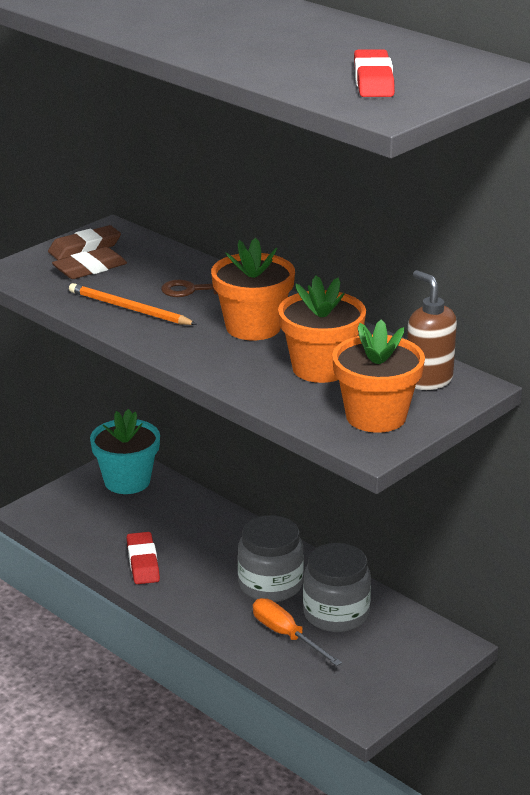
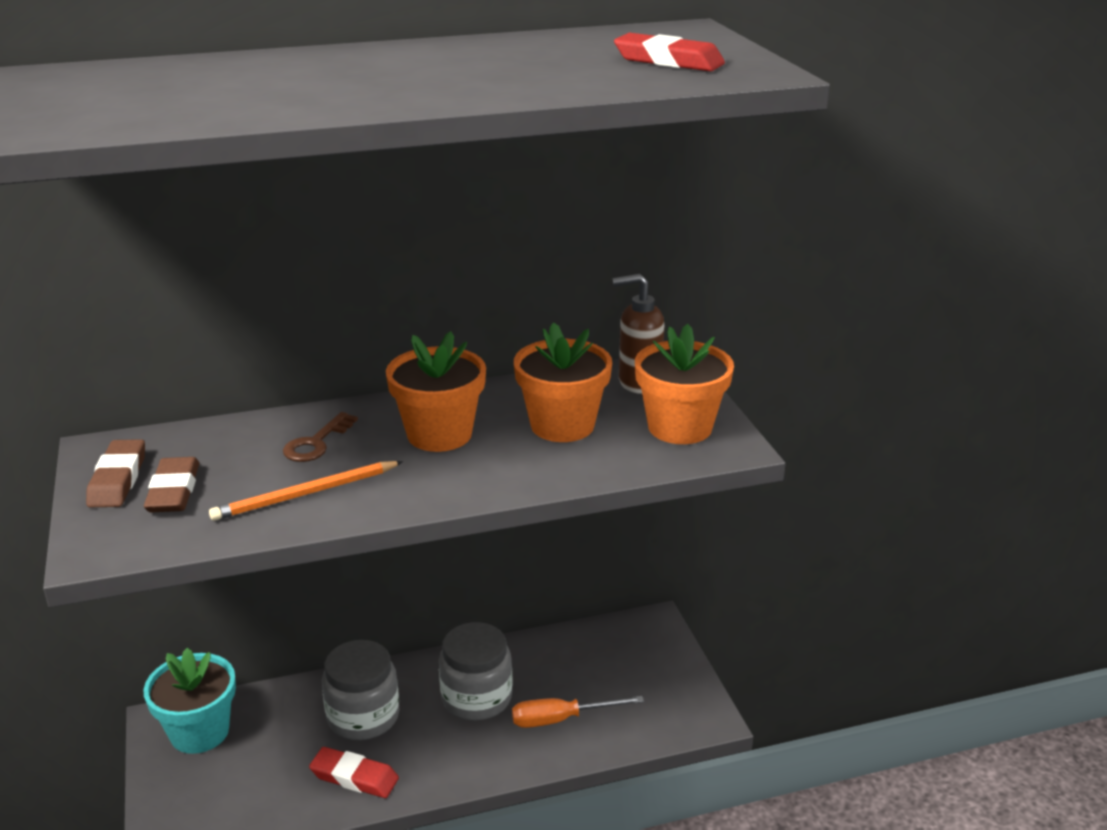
camera: 60 degrees left, 0 degrees up
(336, 614) = (556, 673): grey jar -> grey jar (363, 716)

